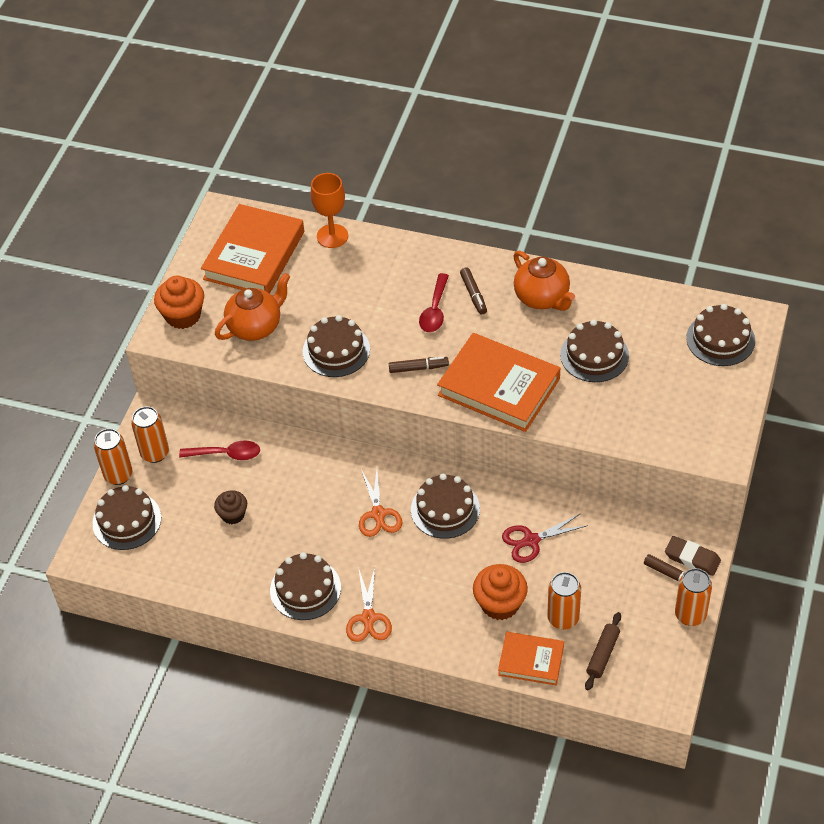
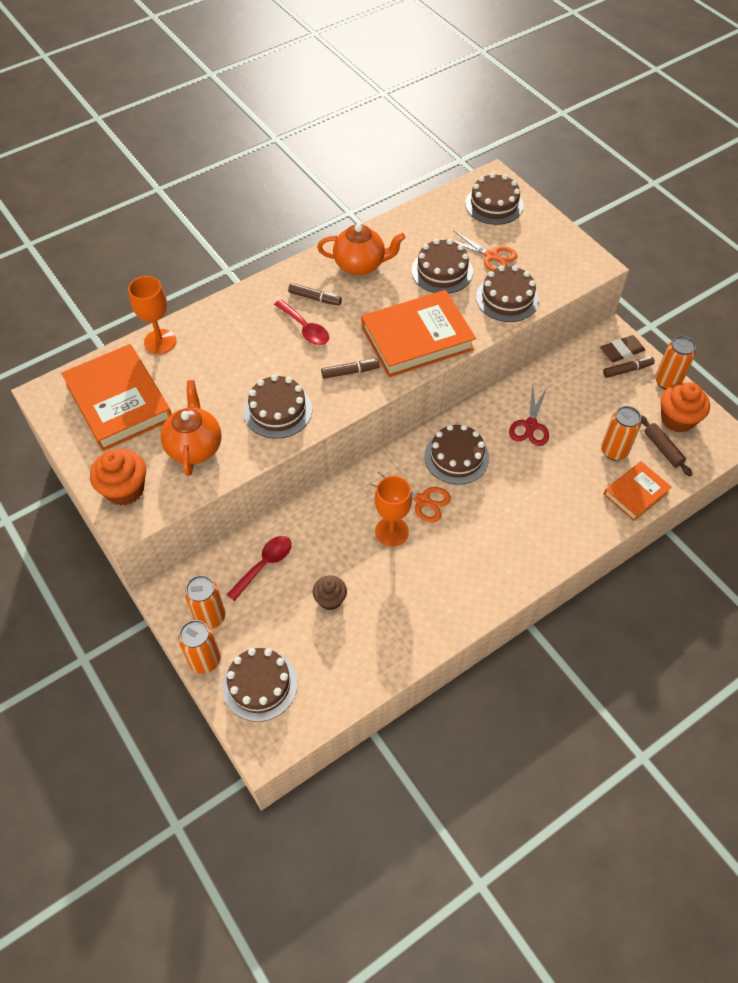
camera: 55 degrees left, 5 degrees up
(305, 589) = (450, 595): brown cake -> brown cake (507, 298)
(329, 513) = (391, 532): none -> orange goblet
(368, 618) = (515, 570): orange scissors -> orange scissors (491, 256)
(418, 368) = (350, 372): brown marker -> brown marker turned 45 degrees clockwise
(500, 604) = (570, 479): orange cupcake -> orange cupcake (677, 419)

